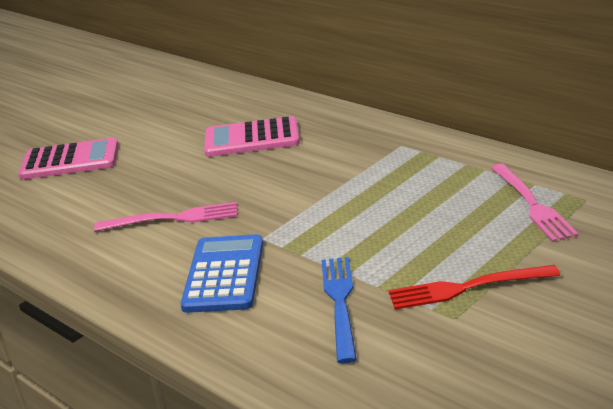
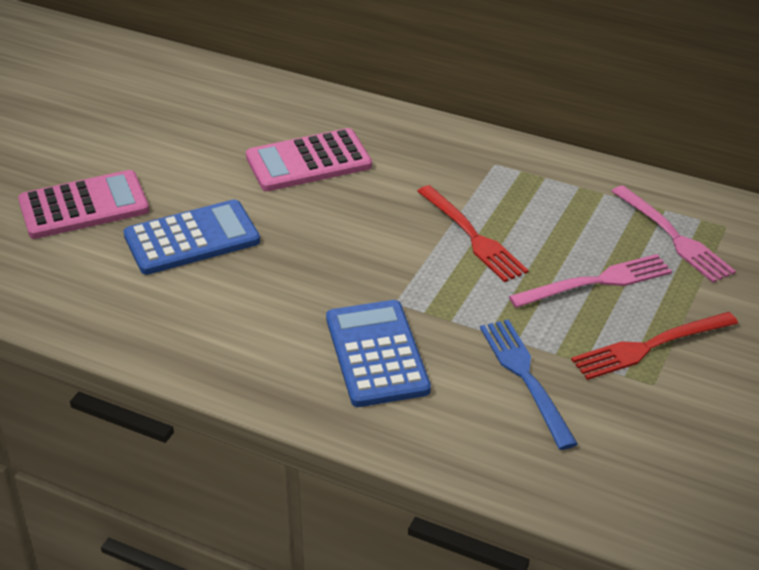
camera: 20 degrees left, 10 degrees up
(132, 185) = (192, 239): none -> blue calculator
(174, 218) = (274, 283): pink fork -> pink fork (598, 281)
(354, 195) = (473, 237): none -> red fork

